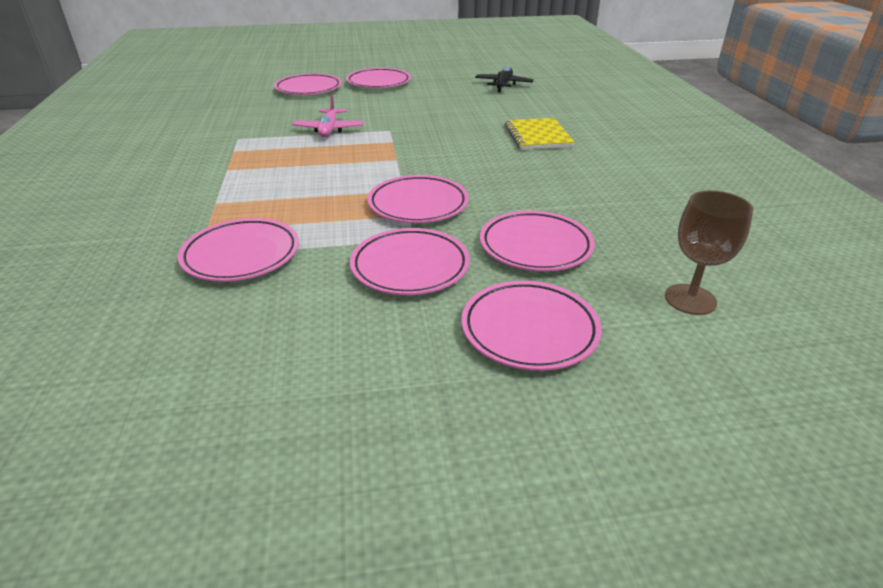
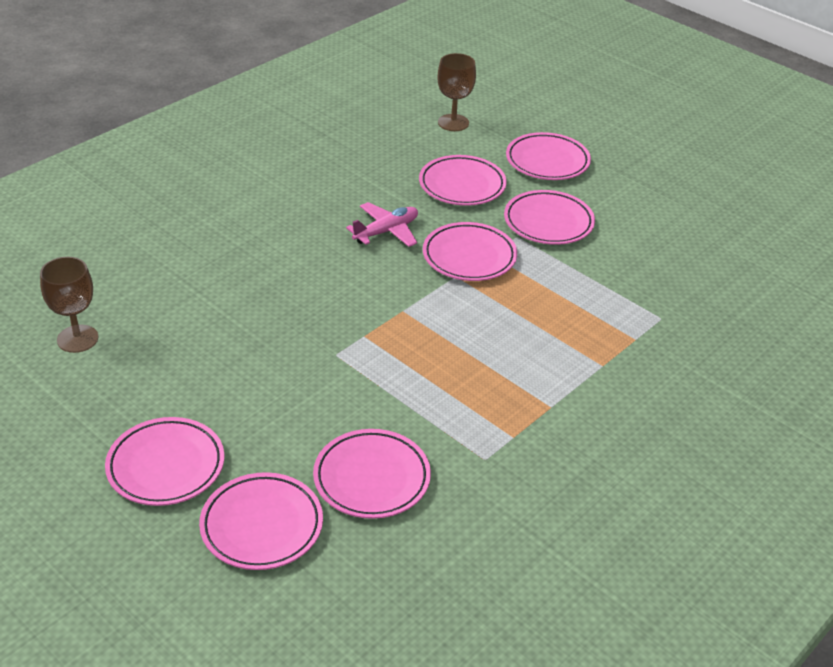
camera: 130 degrees left, 5 degrees up
(241, 255) = (633, 298): pink plate -> pink plate (372, 478)
(329, 130) = (384, 401): pink plane -> pink plane (386, 231)
(503, 85) = (77, 339): black plane -> brown goblet
(537, 136) = (250, 249): yellow notebook -> none

